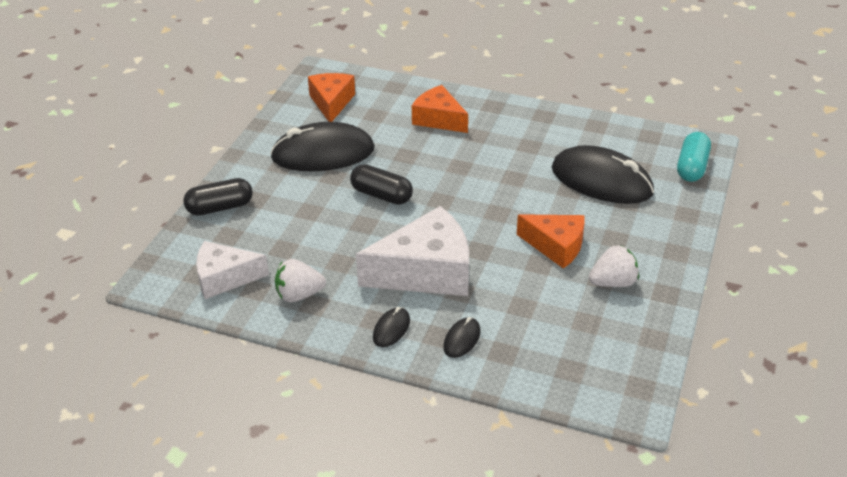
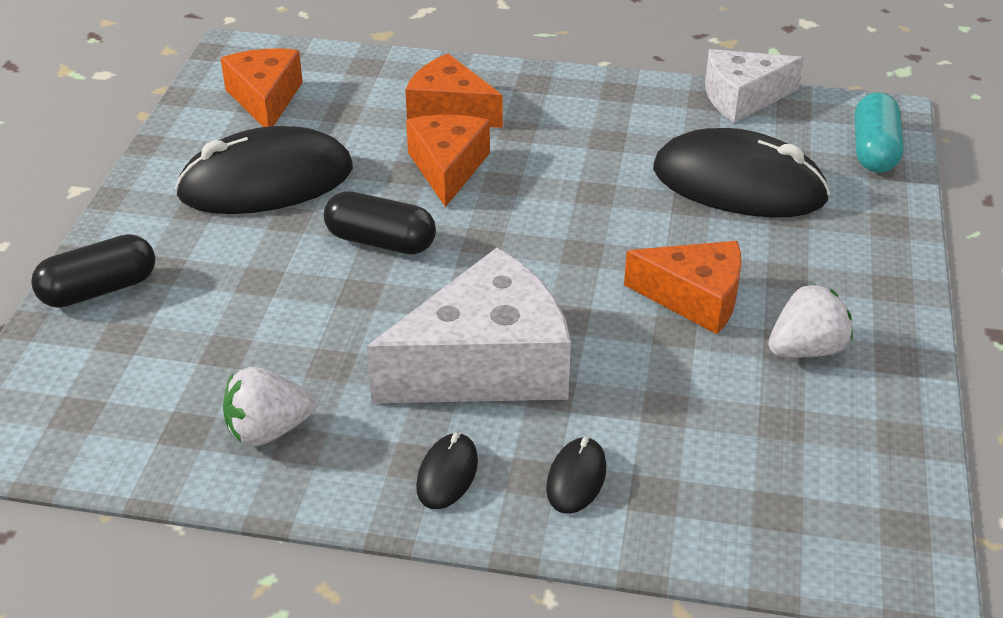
camera: 10 degrees left, 0 degrees up
(224, 278) = (126, 415): white cheese -> white cheese (742, 98)
(429, 155) = (447, 168): none -> orange cheese

